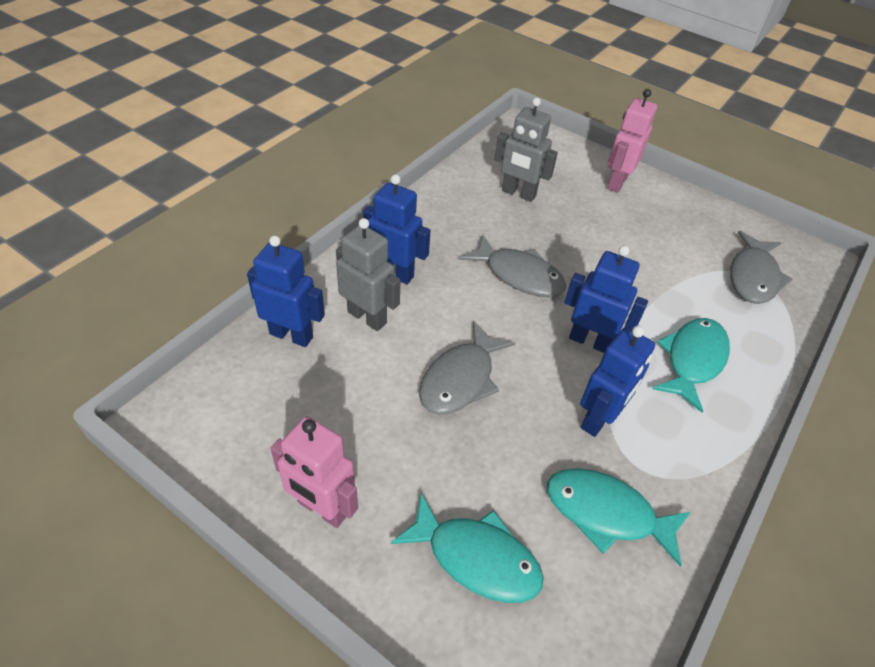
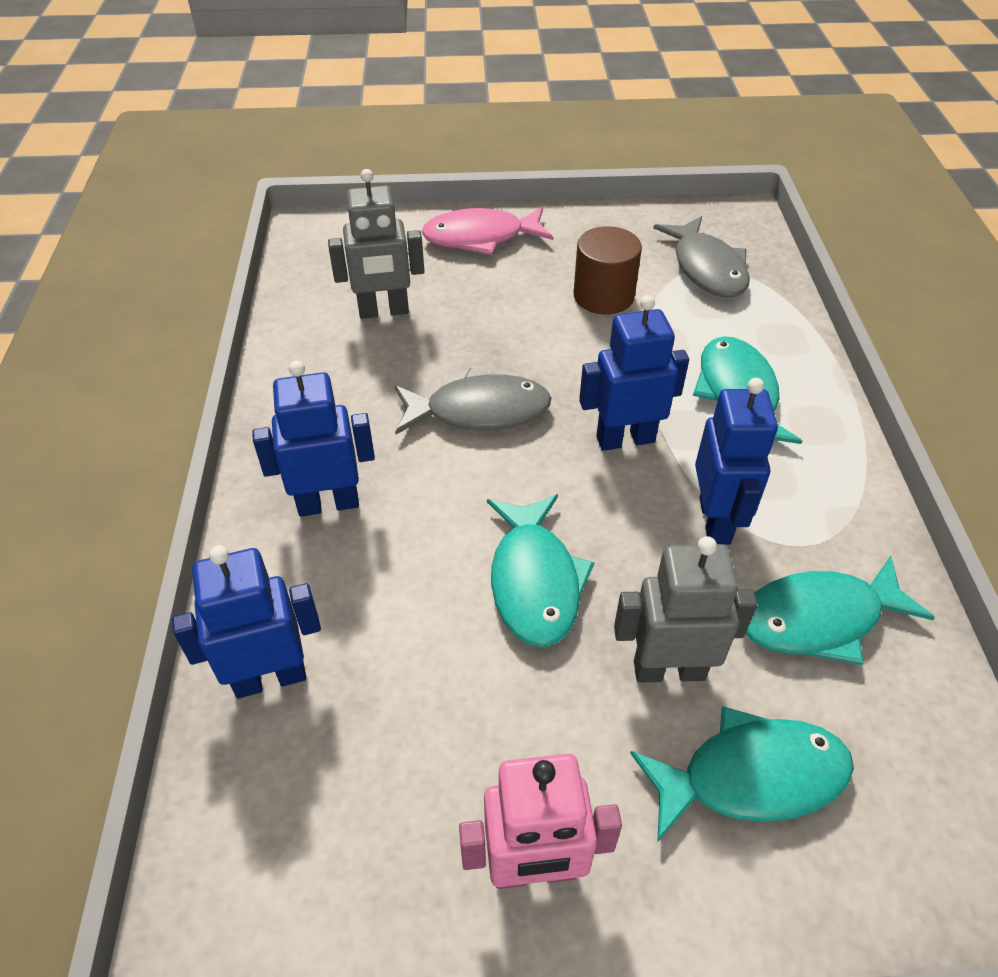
camera: 35 degrees left, 0 degrees up
(367, 317) = (349, 583): grey robot -> grey robot (669, 669)
(460, 379) = (535, 581): grey fish -> turquoise fish
(617, 182) = (480, 237): pink robot -> pink fish
(662, 255) = (603, 296): none -> brown cylinder

